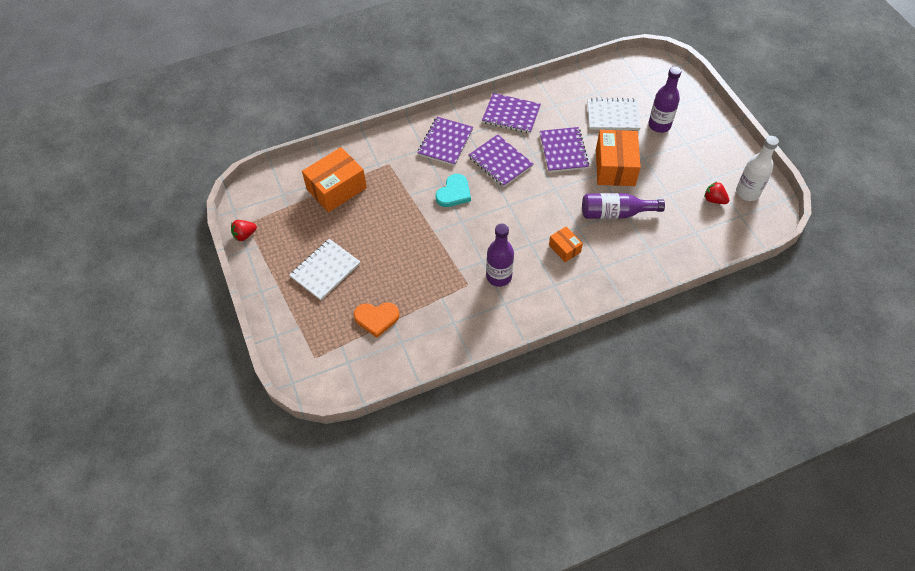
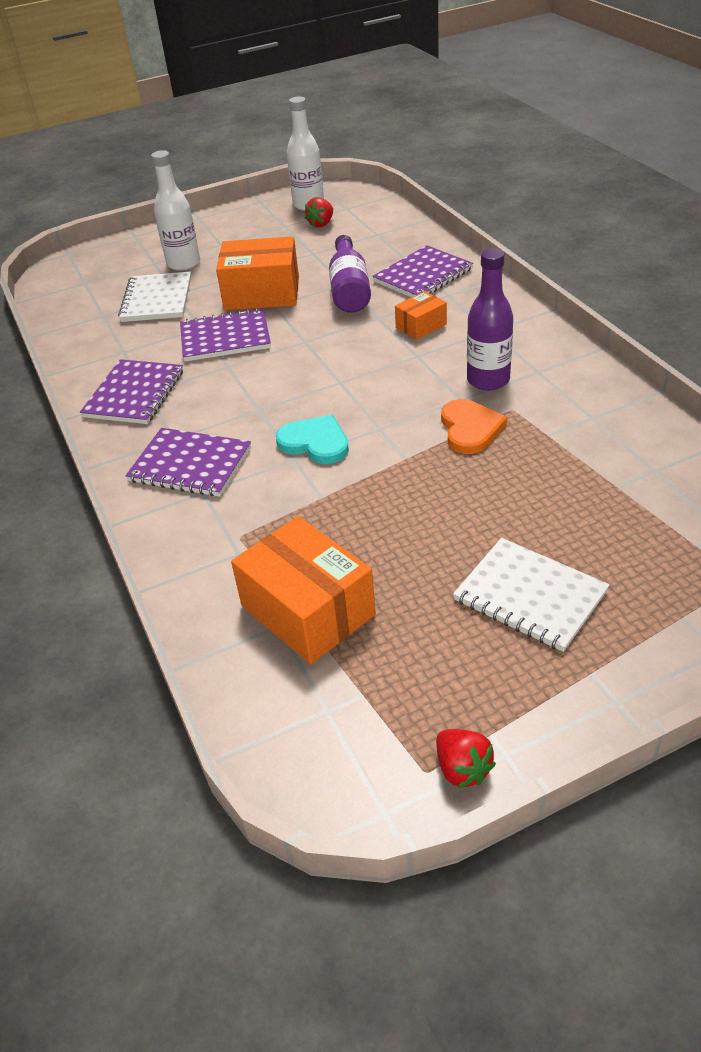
camera: 90 degrees left, 15 degrees down
(376, 318) = (618, 506): orange heart -> orange heart (470, 429)
(500, 162) = (244, 397): purple notebook -> purple notebook (423, 275)
(659, 125) = (183, 263): purple bottle -> white bottle

